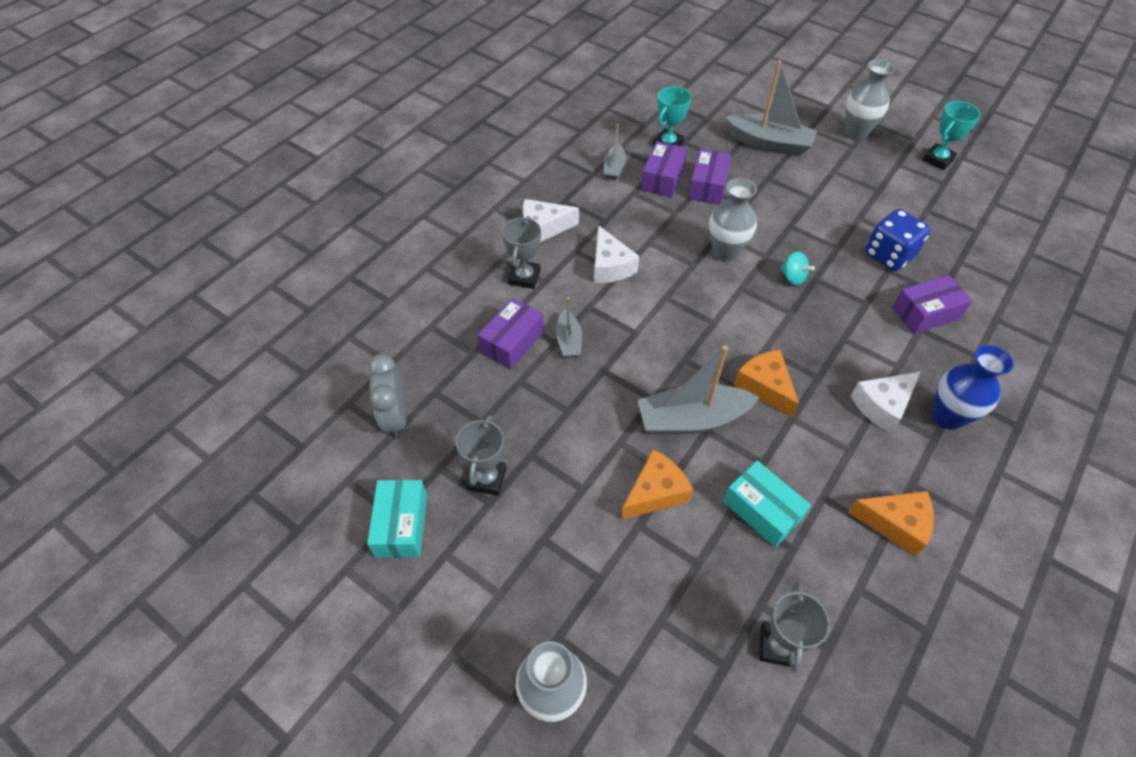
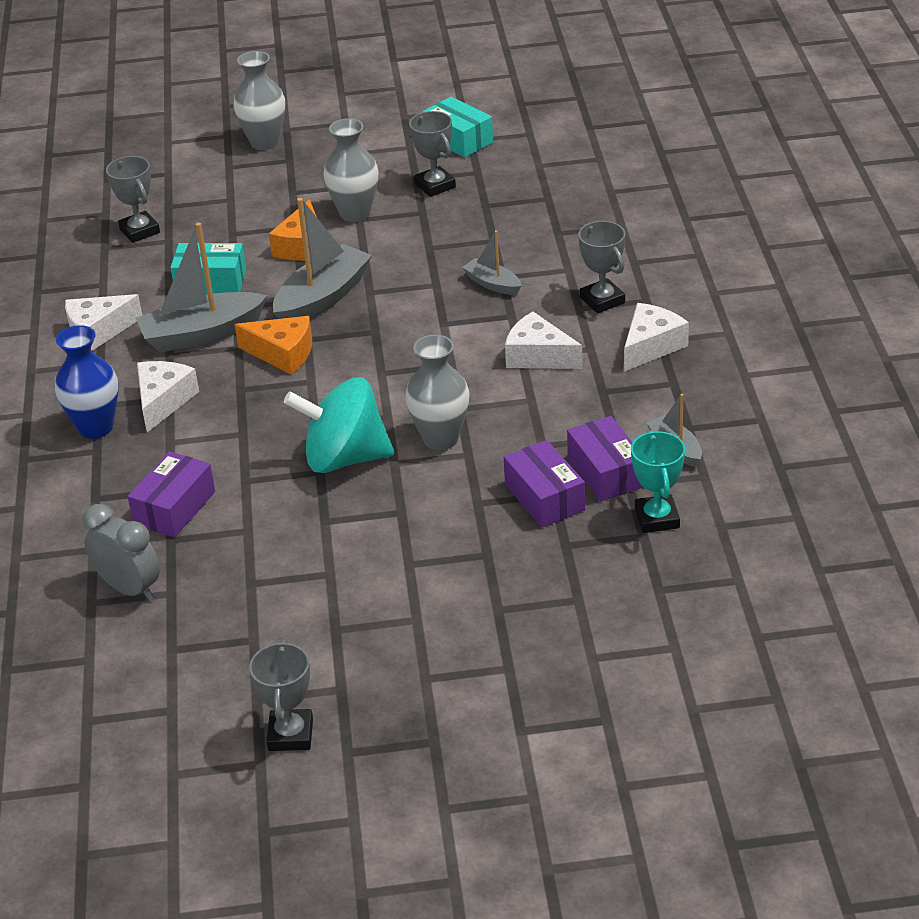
camera: 140 degrees right, 15 degrees down
(395, 418) = (551, 172): grey clock -> grey clock (129, 589)
(512, 342) = (538, 256): purple box -> none
(769, 143) = (537, 605): grey boat -> grey boat (201, 334)
(793, 277) = (344, 458): turquoise spinning top -> turquoise spinning top, size x2.31
(856, 132) = (440, 705): grey vase -> grey vase (355, 213)
(889, 255) = (259, 548): blue dice -> none
(895, 524) = (98, 331): orange cheese -> white cheese
(938, 159) = (290, 734): turquoise trophy -> grey trophy

